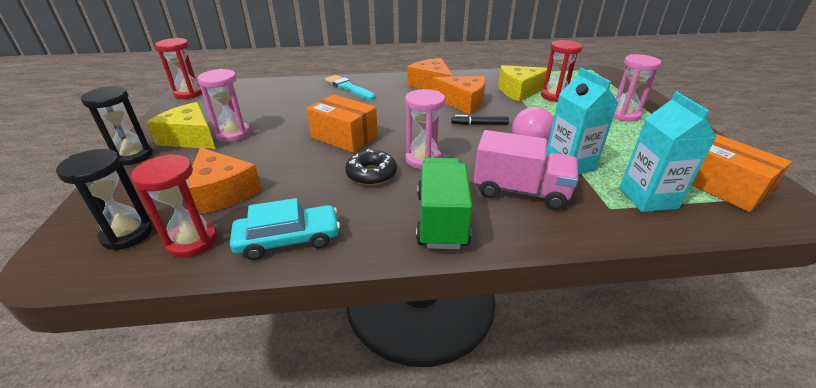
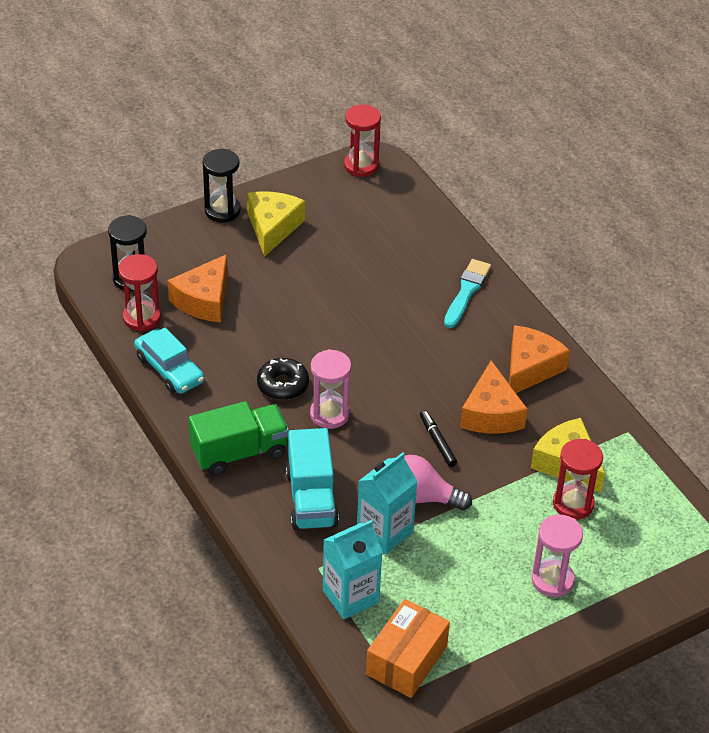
camera: 65 degrees right, 10 degrees up
(233, 134) = (297, 253): pink hourglass -> none
(344, 137) = (340, 338): orange box -> none
(520, 191) = (311, 499): pink truck -> turquoise truck

